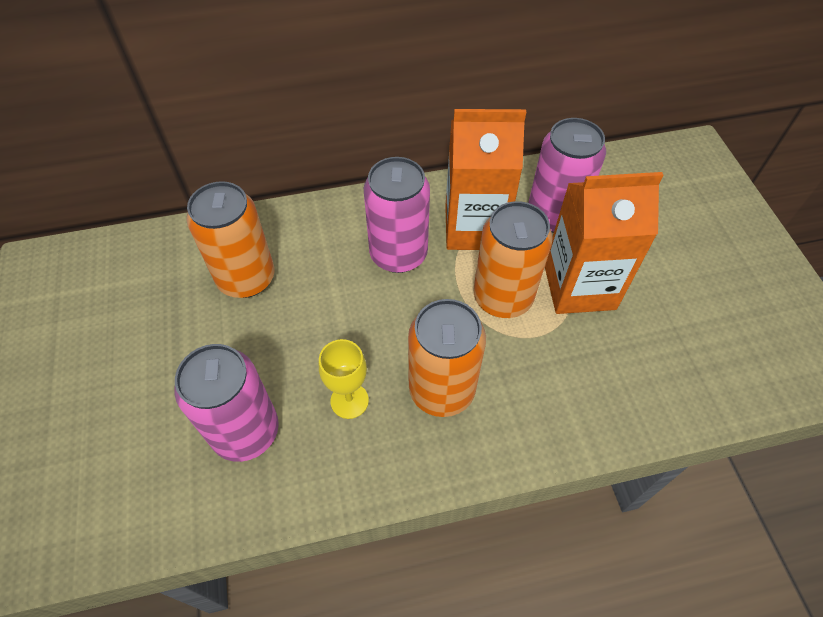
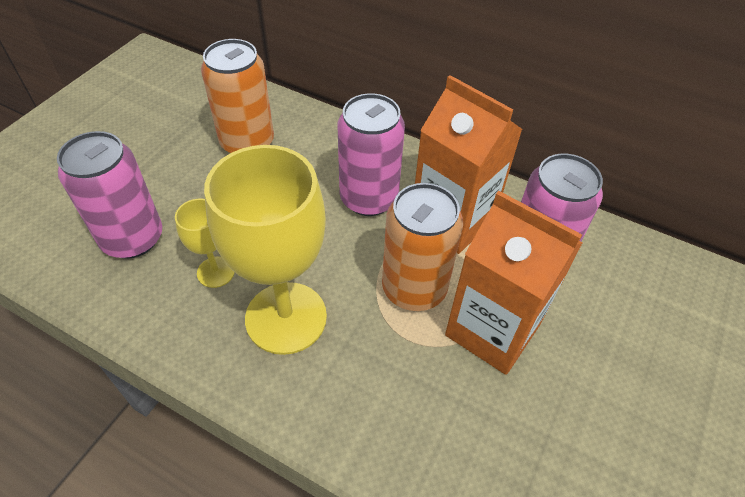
camera: 40 degrees right, 5 degrees down
(441, 390) = (286, 317): orange can -> yellow goblet

